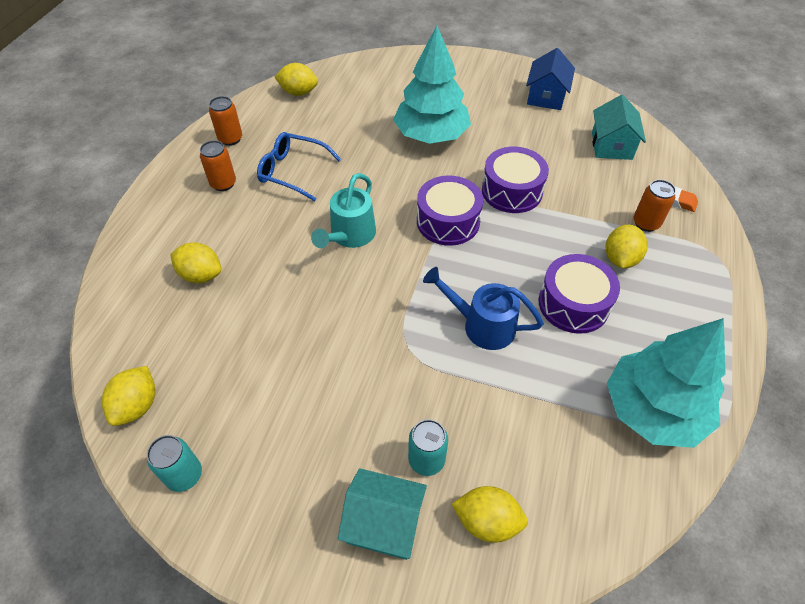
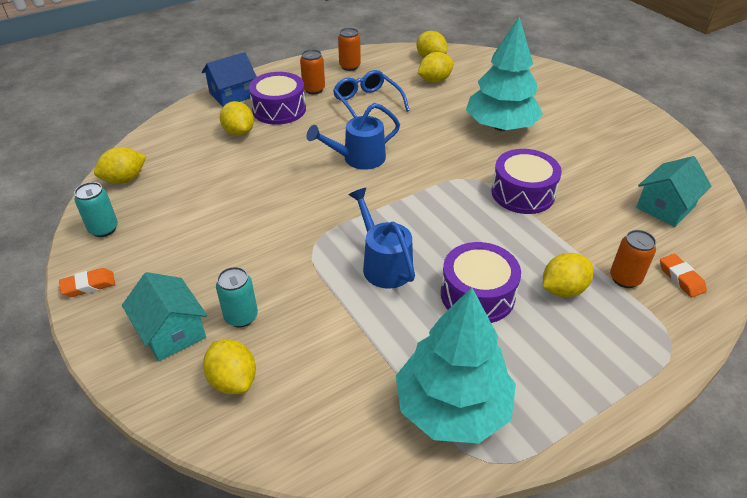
camera: 40 degrees right, 10 degrees down
(246, 545) = (89, 285): none -> orange eraser
(328, 115) = (434, 80): none -> yellow lemon
(349, 236) = (358, 159): turquoise watering can -> blue watering can
(448, 221) = (442, 186): purple drum -> purple drum (279, 109)
(546, 96) = (643, 144): blue house -> blue house (232, 94)

